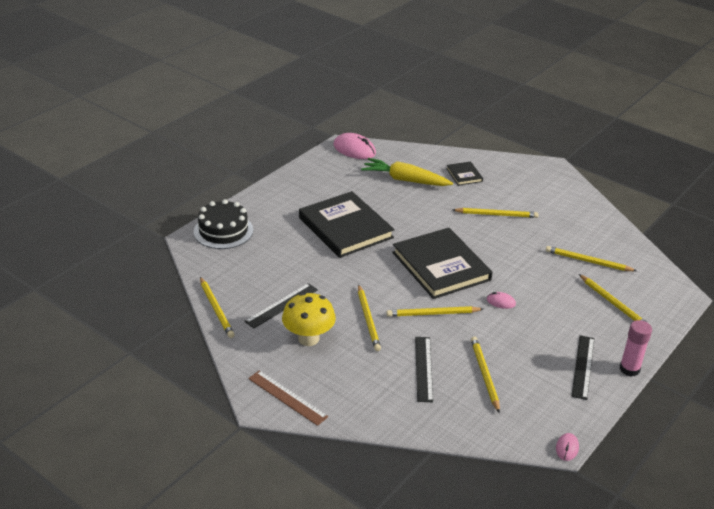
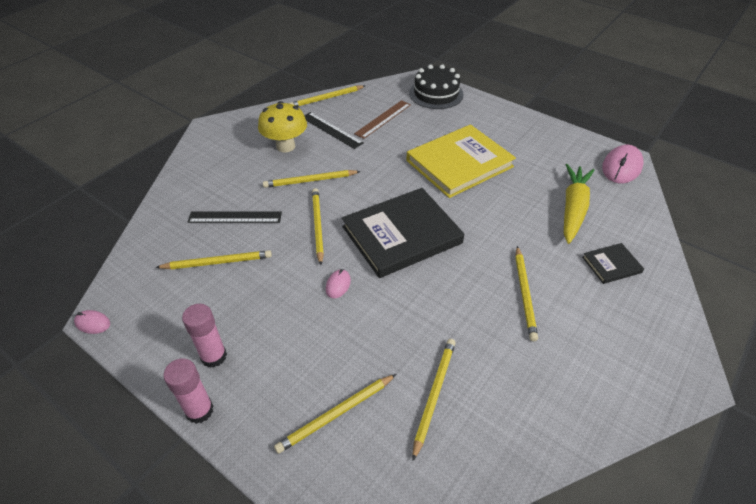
camera: 90 degrees right, 10 degrees up
(287, 397) = (215, 138): brown ruler -> brown ruler (383, 119)
(345, 228) = (459, 164): black book -> yellow book
(583, 366) = (213, 356): black ruler -> pink glue stick

